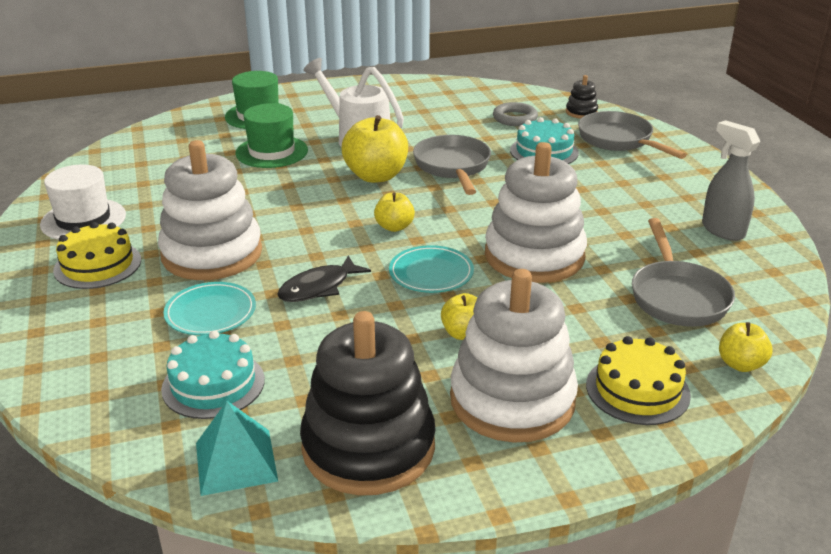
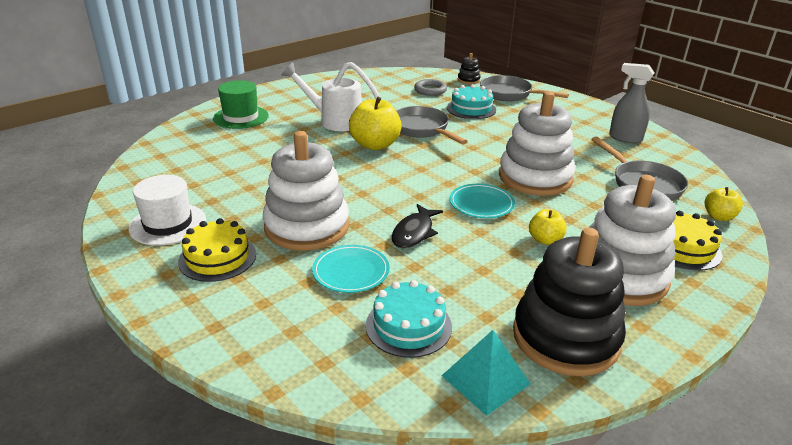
camera: 25 degrees left, 0 degrees up
(272, 152) = (278, 142): green hat -> none
(394, 227) = (424, 178): yellow apple -> none

